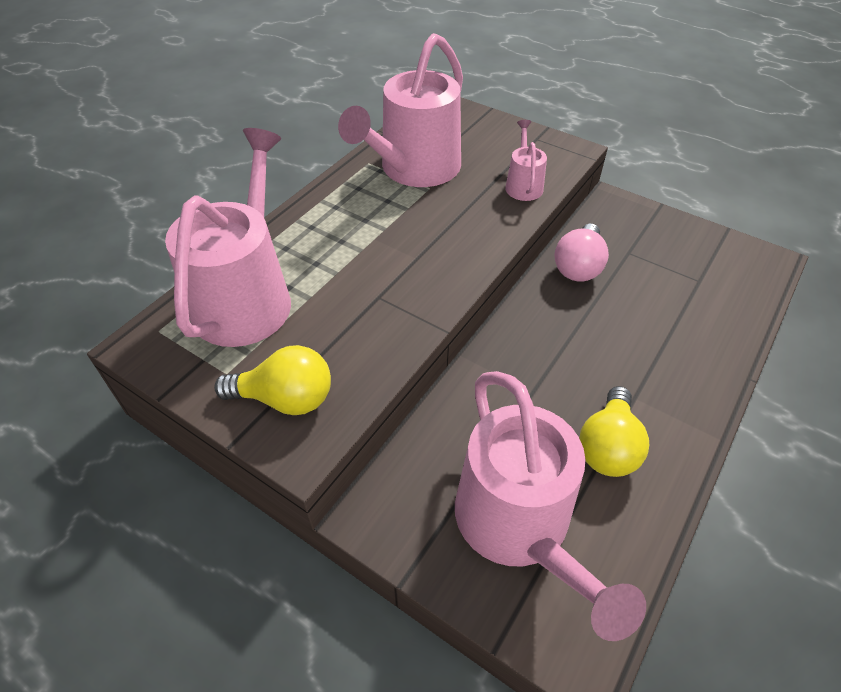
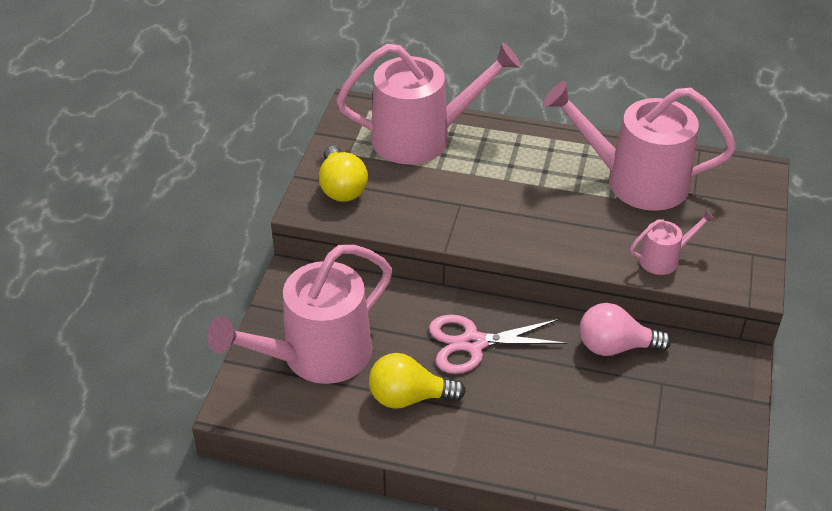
camera: 70 degrees right, 5 degrees down
(544, 366) = (473, 343): none -> pink scissors

